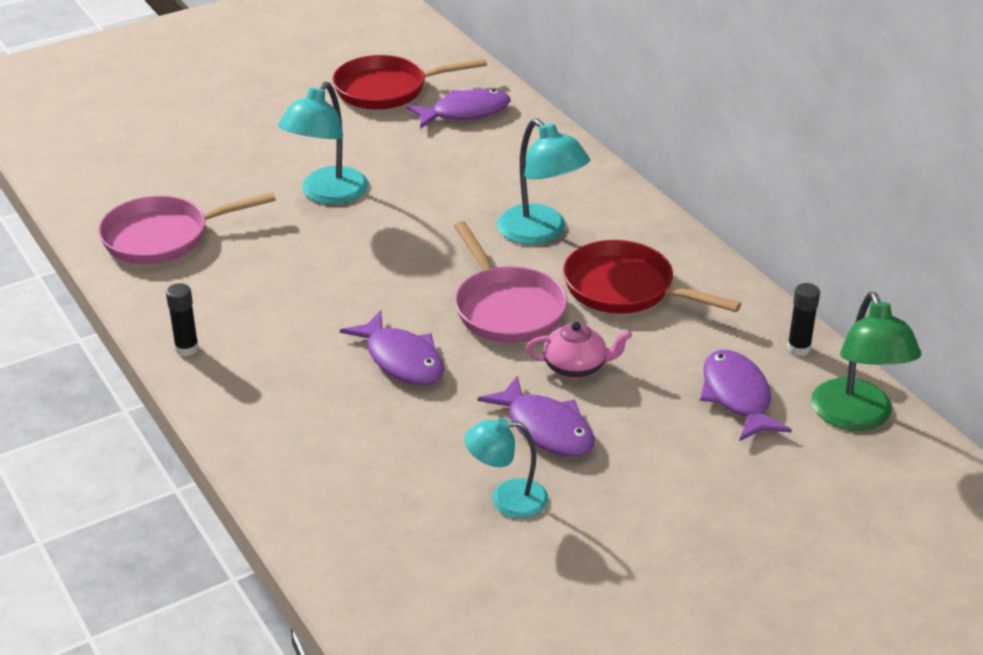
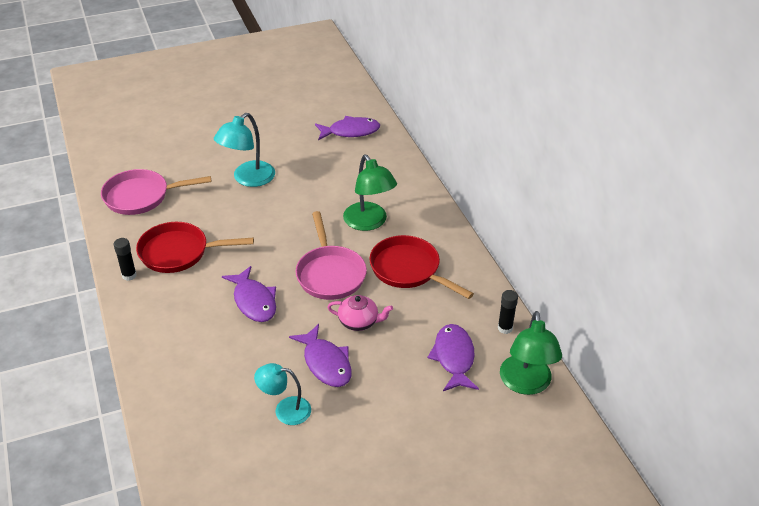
camera: 10 degrees right, 5 degrees up
(387, 90) = (308, 110): red pan -> red pan (179, 252)
(541, 233) = (369, 222): turquoise lamp -> green lamp

